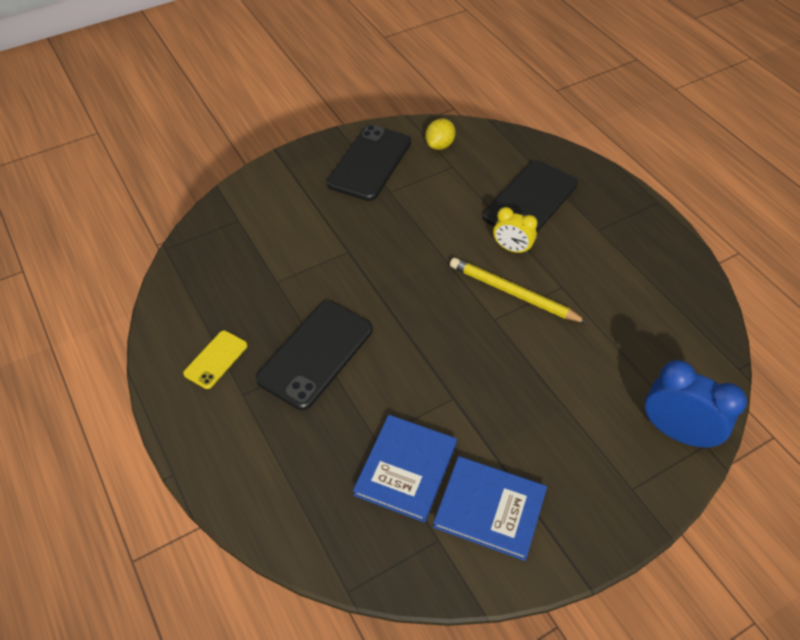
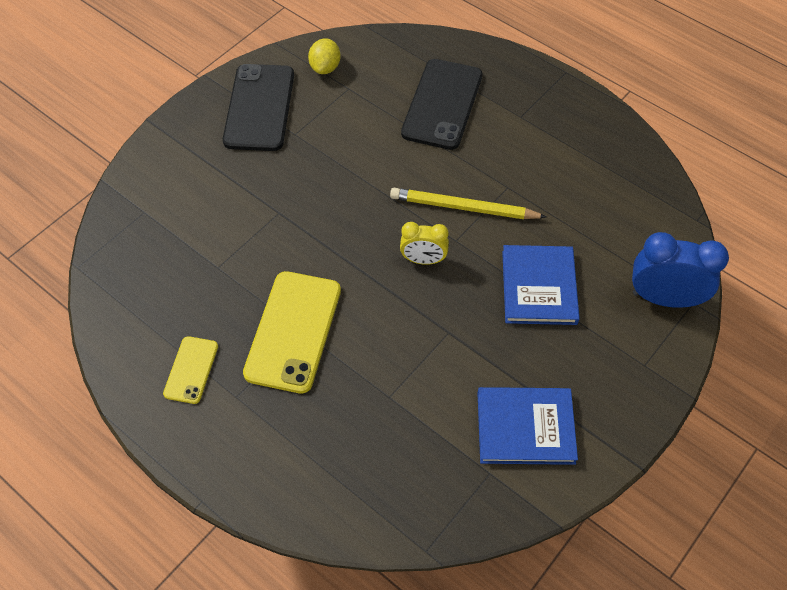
camera: 20 degrees left, 5 degrees up
(315, 354) = (293, 331): black phone -> yellow phone
(405, 469) = (431, 417): blue book -> blue book (539, 287)
(512, 249) = (444, 161): yellow clock -> yellow clock (423, 260)

